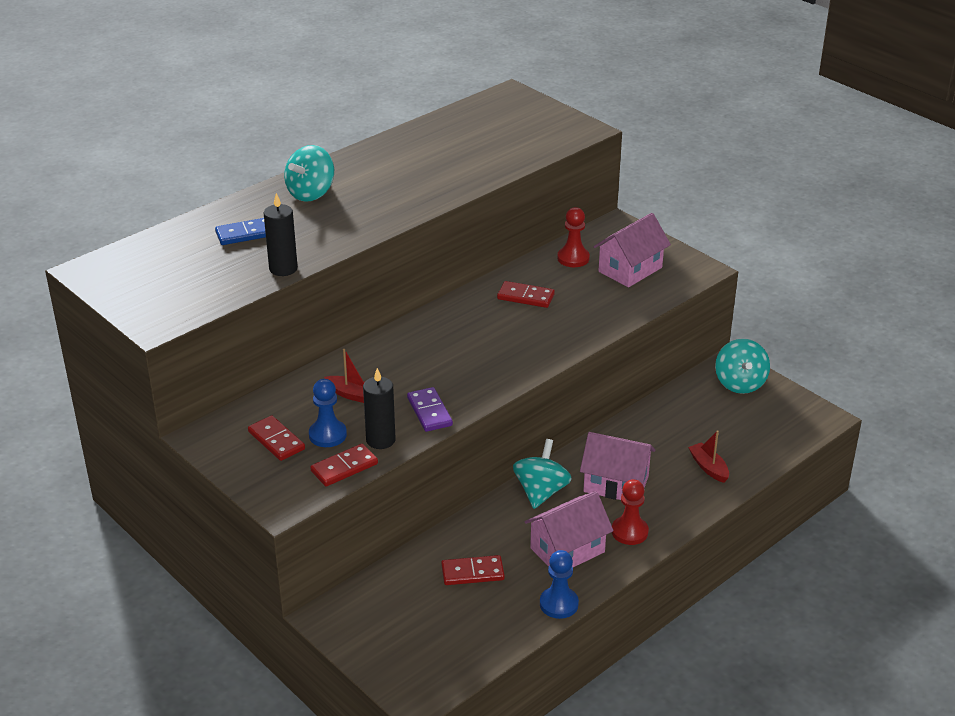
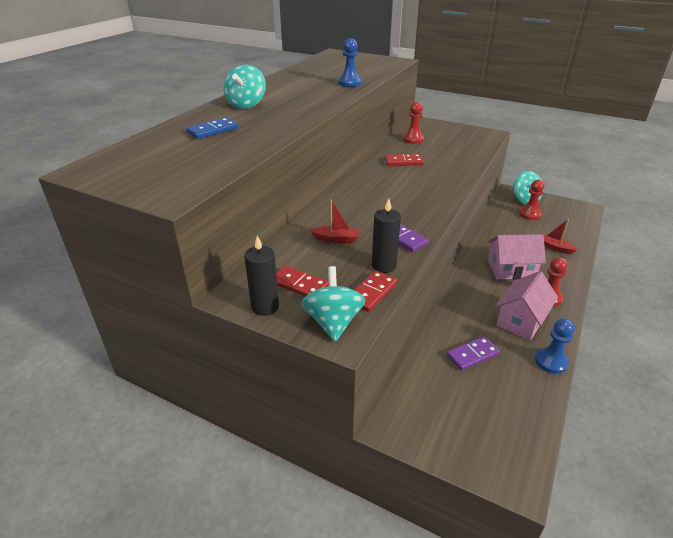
camera: 20 degrees left, 0 degrees up
(283, 269) = (260, 145): black candle -> black candle (265, 307)
(327, 435) = (339, 271): blue pawn -> blue pawn (349, 83)
(472, 572) = (472, 355): red domino -> purple domino
(541, 492) = (470, 286): turquoise spinning top -> turquoise spinning top (333, 322)
(630, 269) = (451, 139): pink house -> none
(723, 409) = (530, 214): none -> red pawn

